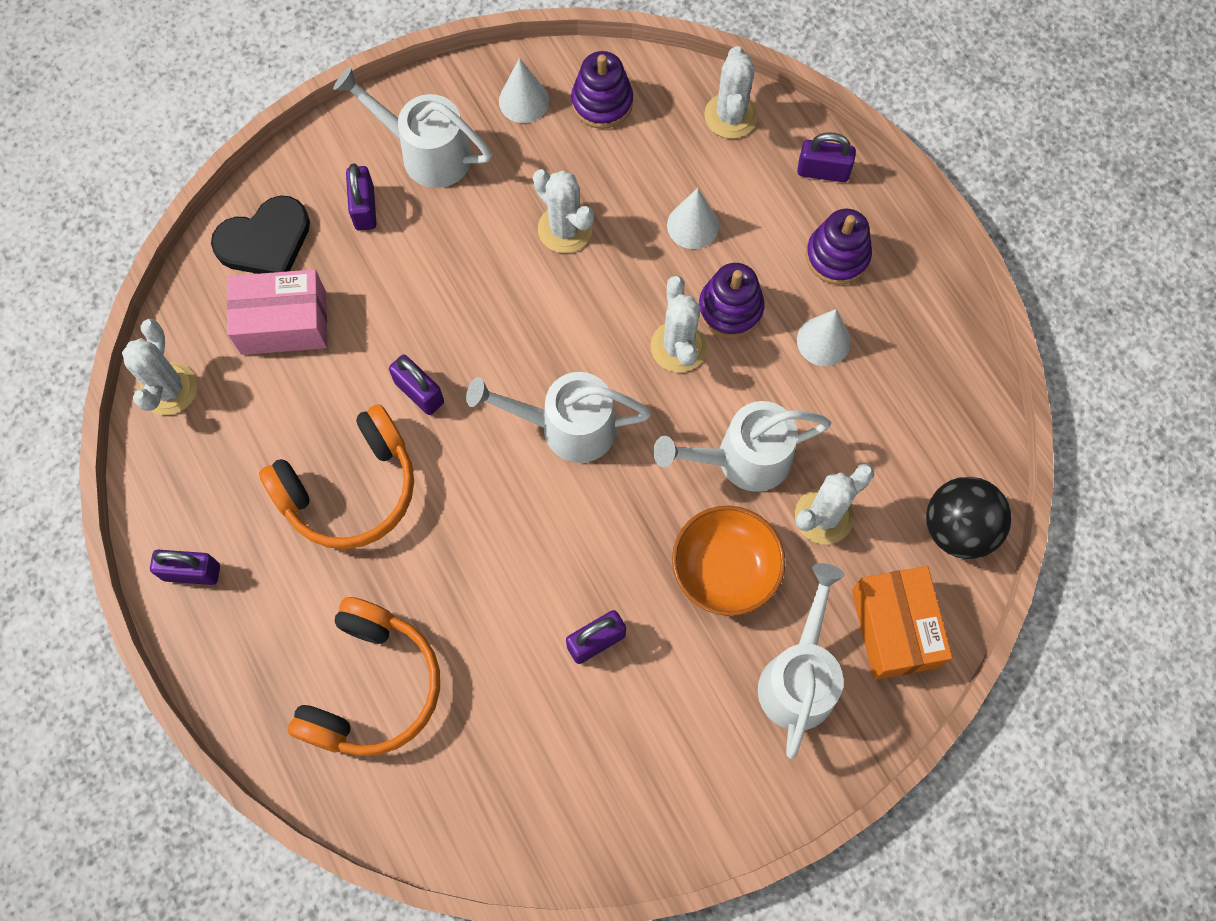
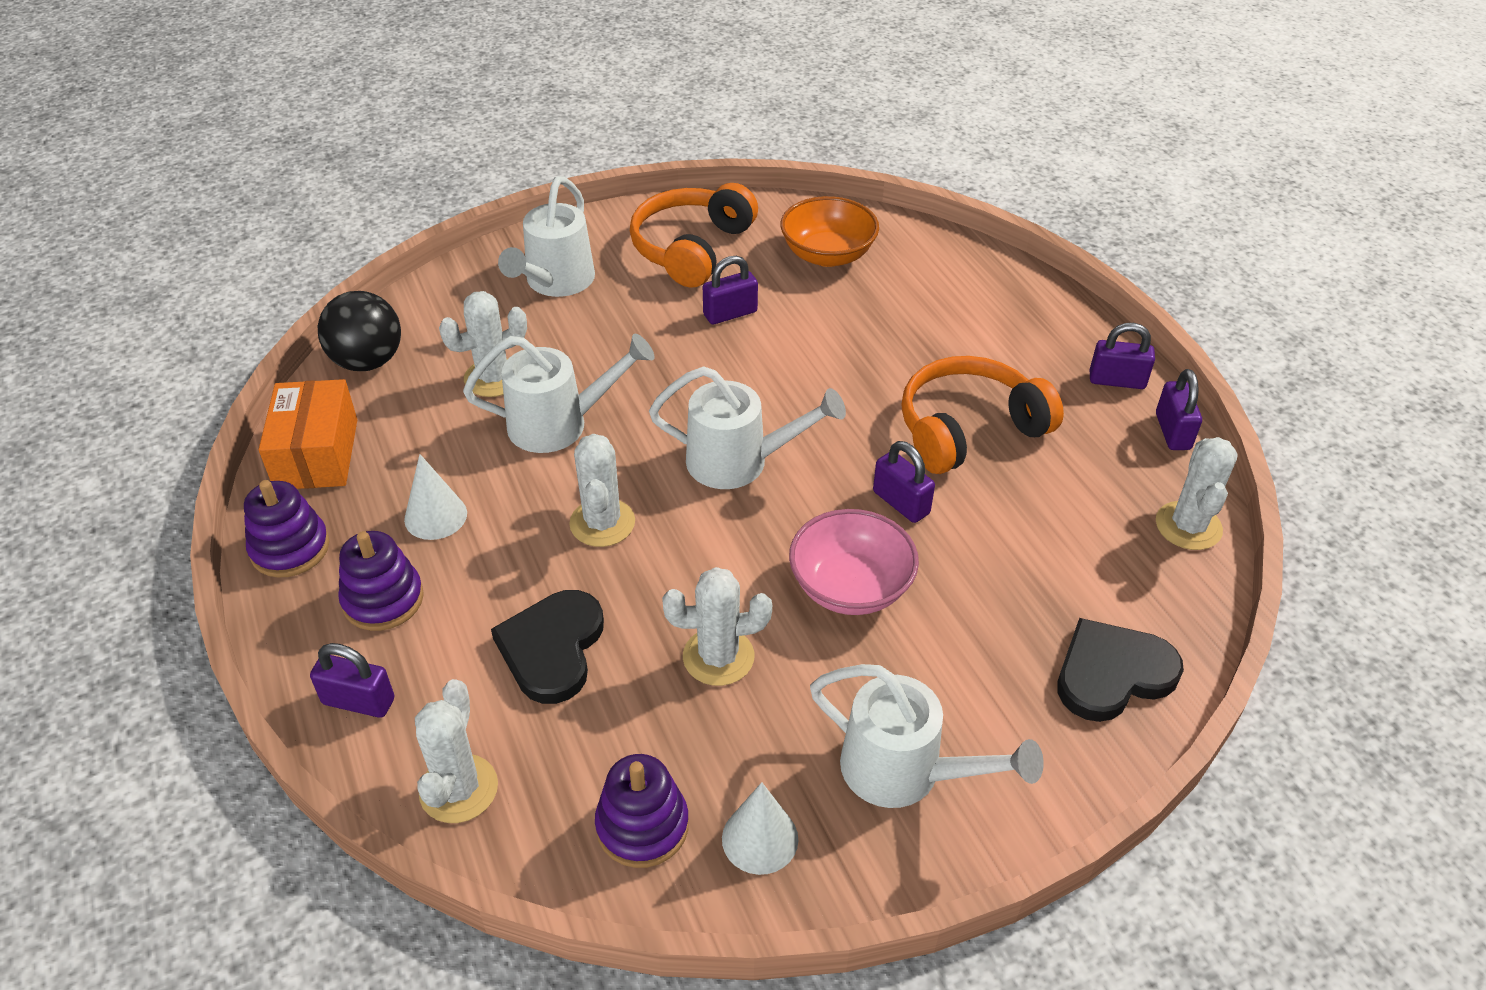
camera: 175 degrees left, 25 degrees down
(283, 323) = (1069, 580): pink box -> none
(364, 208) = (985, 704): purple padlock -> purple padlock (1172, 431)
(372, 687) = (932, 300): orange headphones -> orange headphones (691, 248)
(464, 300) = (850, 587): none -> pink bowl
(565, 229) = (718, 657): white cactus -> white cactus turned 60 degrees counterclockwise
(693, 225) = (552, 648): white cone -> black heart
(725, 569) = (601, 349): orange bowl -> orange bowl (827, 255)
(730, 309) = (532, 555): purple stacking toy -> purple stacking toy (290, 548)
(895, 628) = (459, 304): orange box -> orange box (316, 454)

